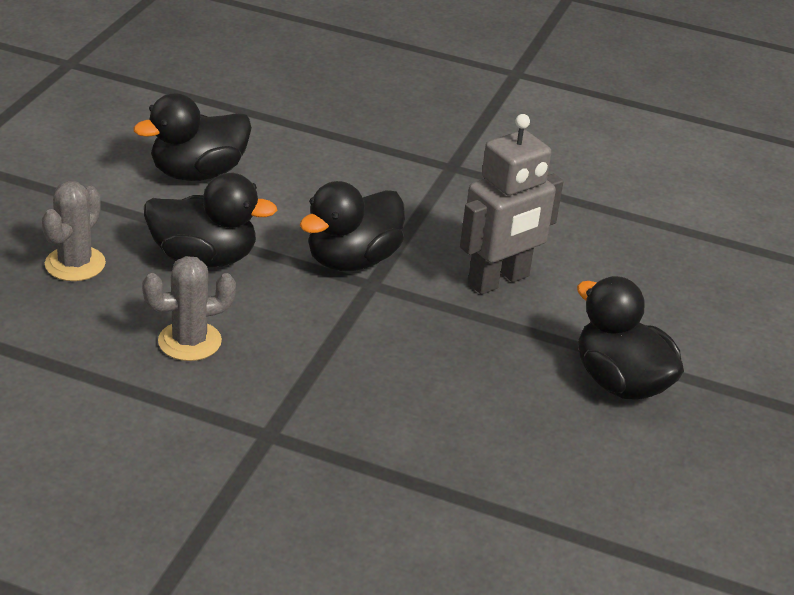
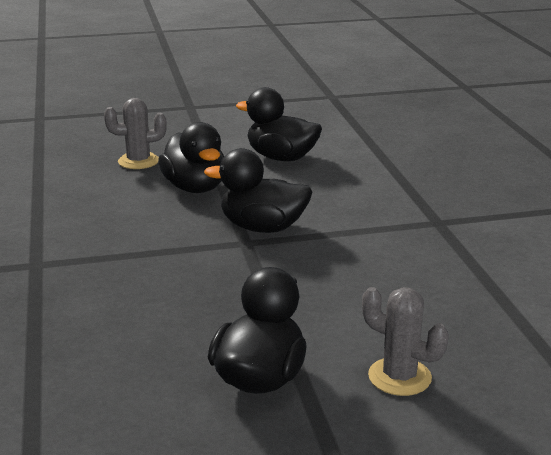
camera: 60 degrees right, 10 degrees down
(189, 341) = (104, 212): grey cactus -> grey cactus (399, 377)
(499, 280) = (322, 284): grey robot -> none

